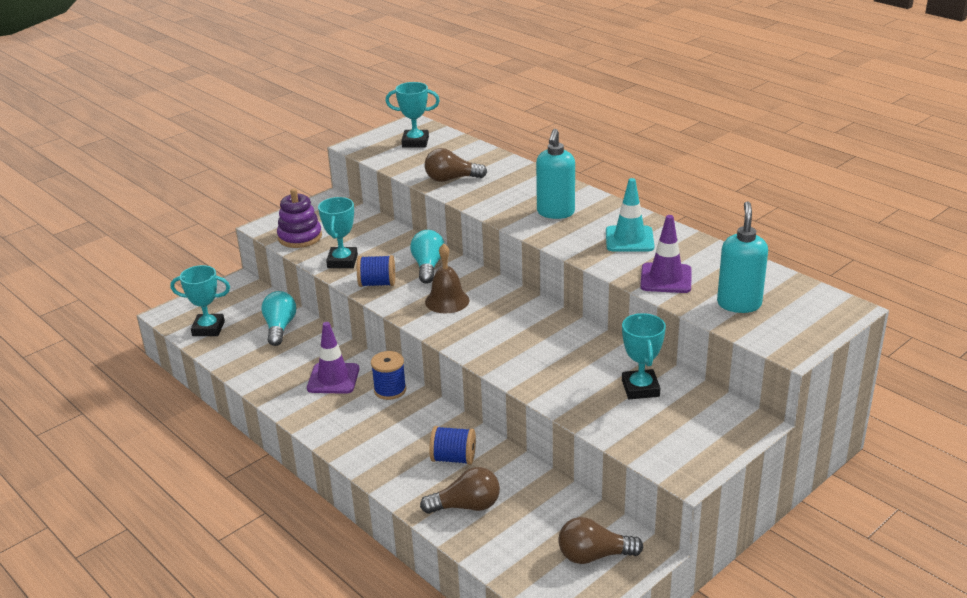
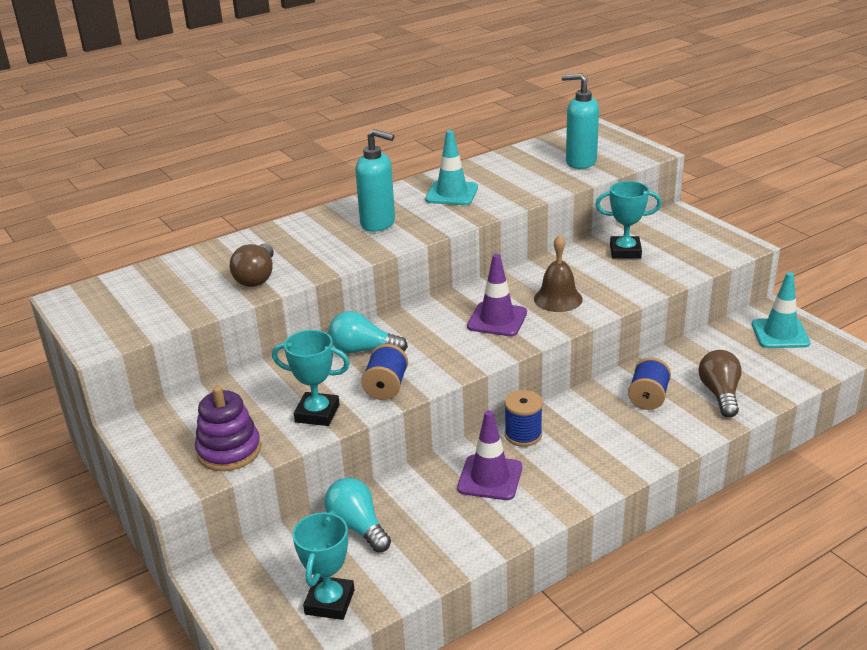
camera: 80 degrees left, 0 degrees up
(280, 328) = (357, 526): turquoise light bulb -> turquoise light bulb turned 45 degrees clockwise
(415, 142) = (129, 298): turquoise trophy -> none
(447, 301) = (444, 341): brown bell -> brown bell (558, 299)
(594, 556) = (780, 334): brown light bulb -> turquoise traffic cone
(666, 278) = (530, 185): purple traffic cone -> purple traffic cone (497, 320)

